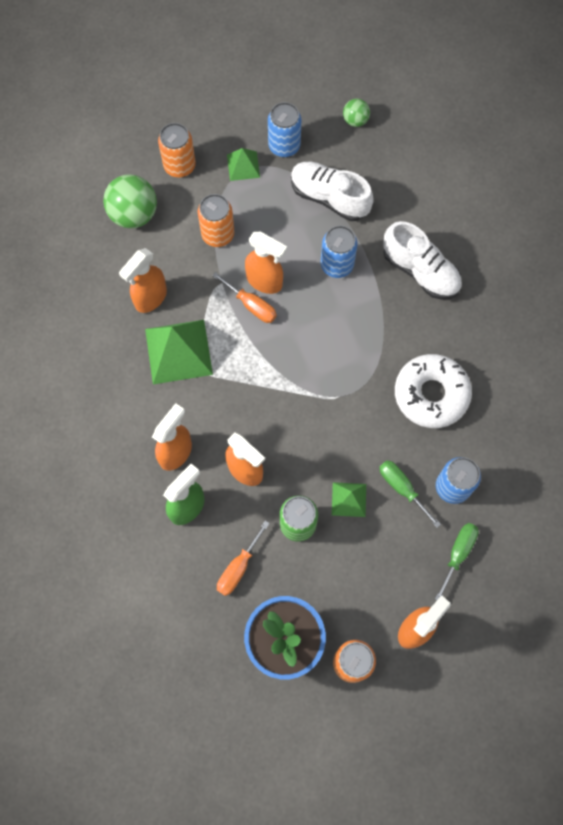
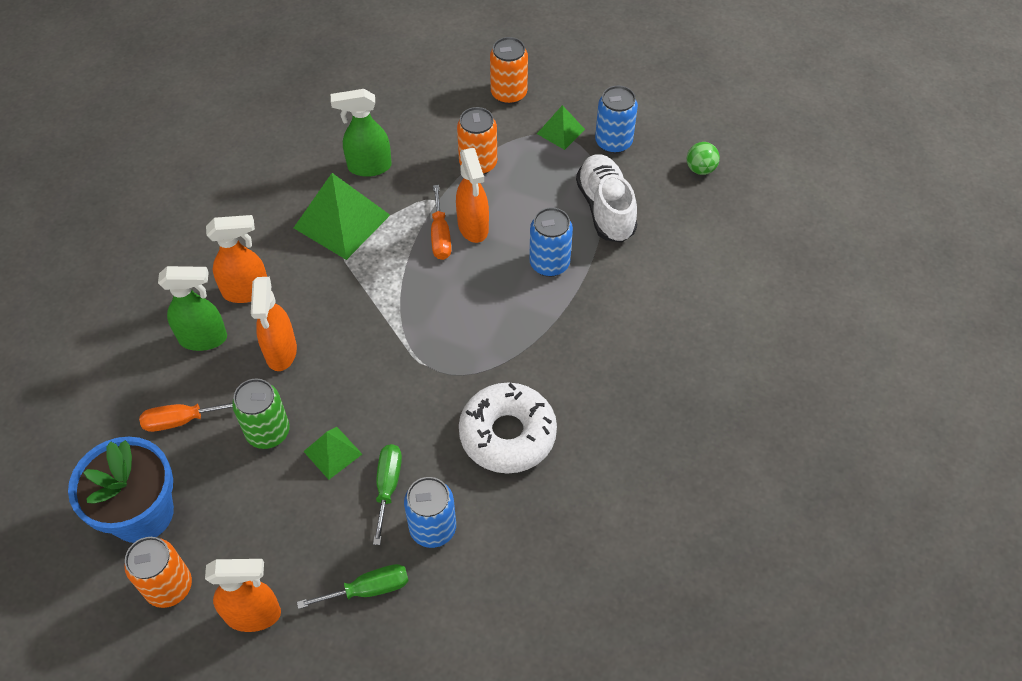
camera: 45 degrees right, 15 degrees down
(134, 214) = (430, 100): green ball -> none
(150, 298) = (369, 167): orange spray bottle -> green spray bottle
(420, 271) = (619, 328): white shoe -> none

